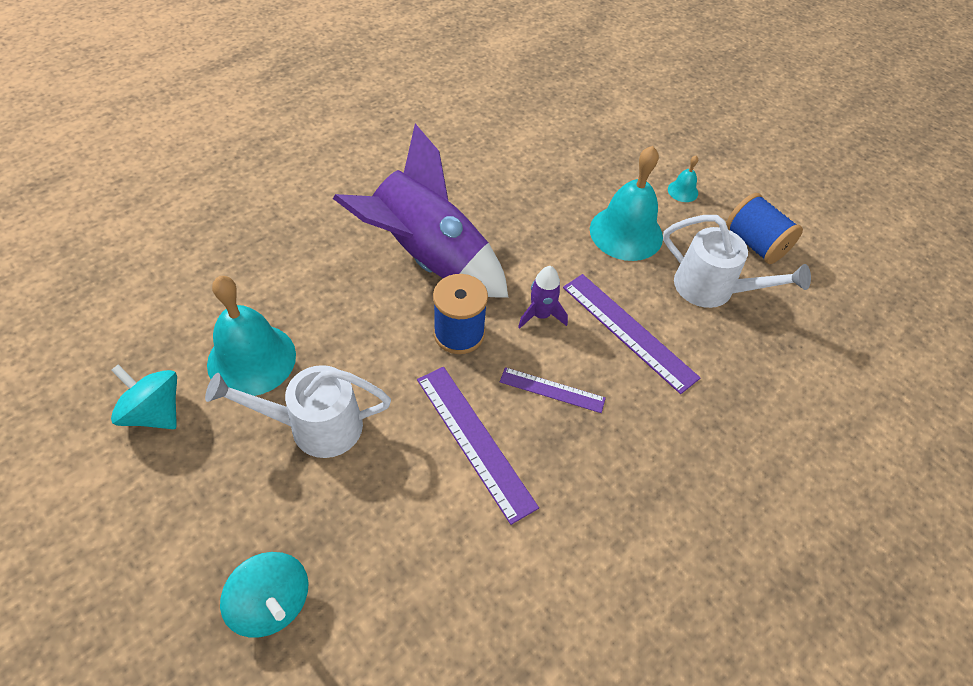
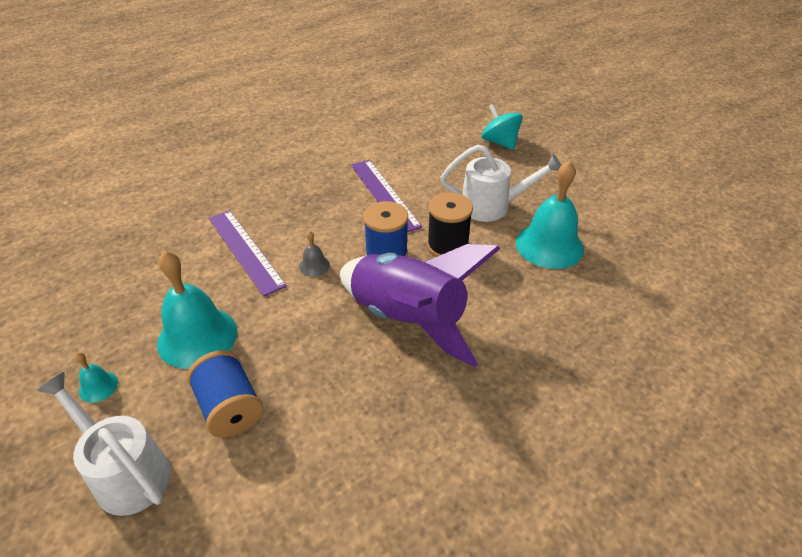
camera: 170 degrees left, 10 degrees down
(154, 412) = (605, 218): turquoise spinning top -> none
(383, 351) = (447, 246): none -> black spool
(541, 315) = (314, 265): purple rocket -> grey bell
(552, 390) = (323, 217): purple ruler -> none
(713, 289) = (149, 279): white watering can -> white watering can (126, 471)
(755, 244) = (71, 319): blue spool -> blue spool (230, 408)

